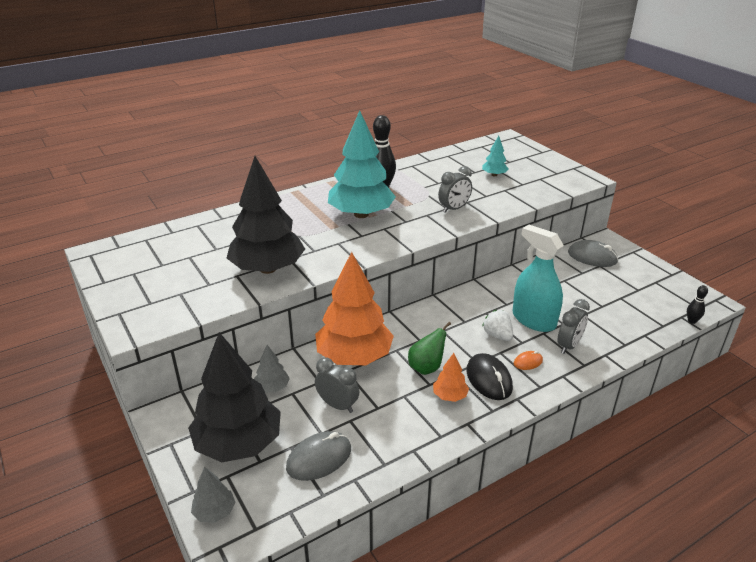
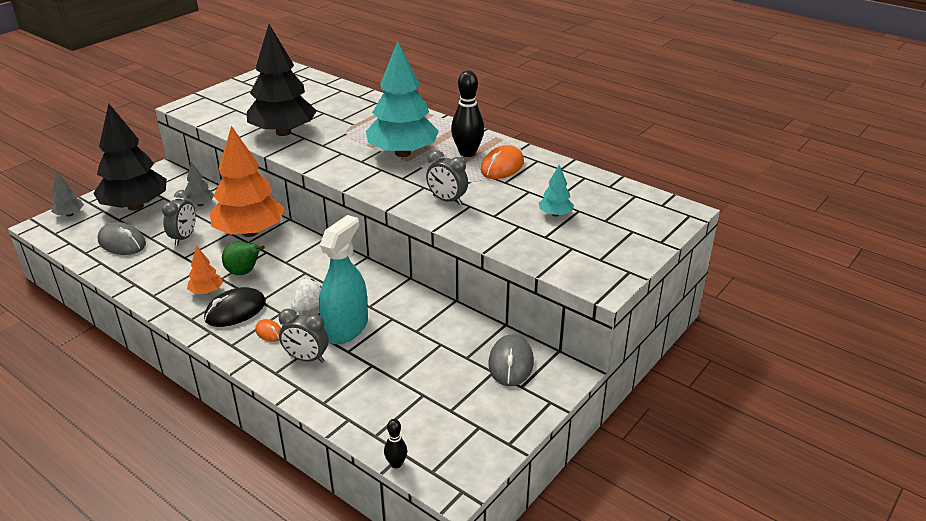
camera: 70 degrees right, 0 degrees up
(413, 179) = (502, 166): none -> orange mouse

